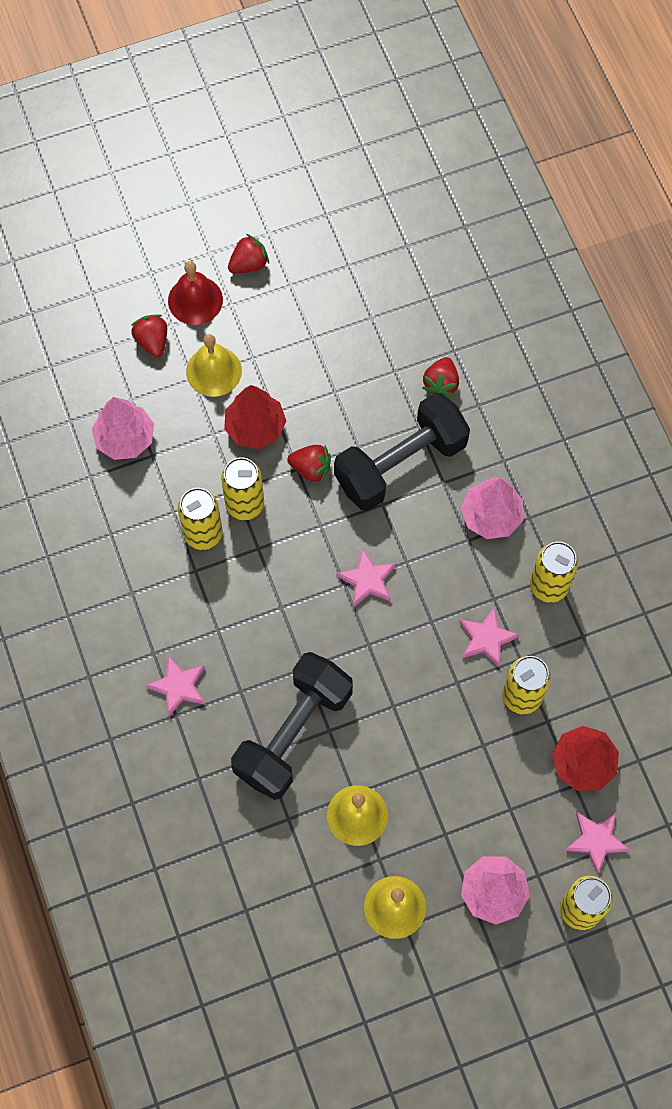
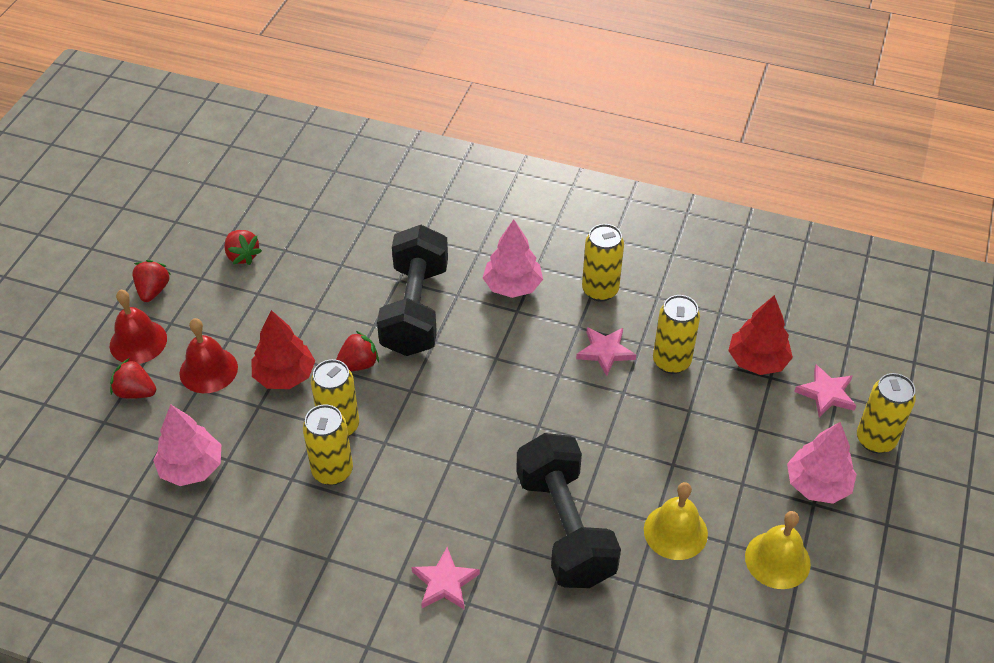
camera: 50 degrees left, 20 degrees down
(214, 371) = (208, 370): yellow bell -> red bell
(367, 580) = (485, 391): pink star -> none
(441, 384) = (381, 247): red strawberry -> red strawberry (242, 256)

